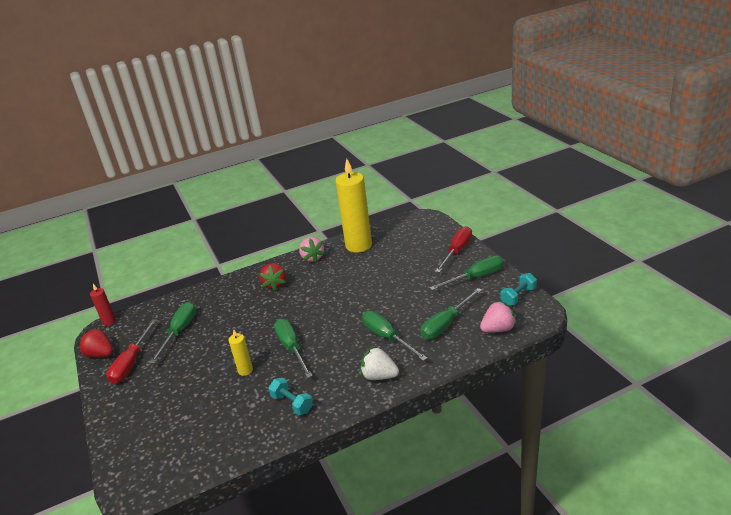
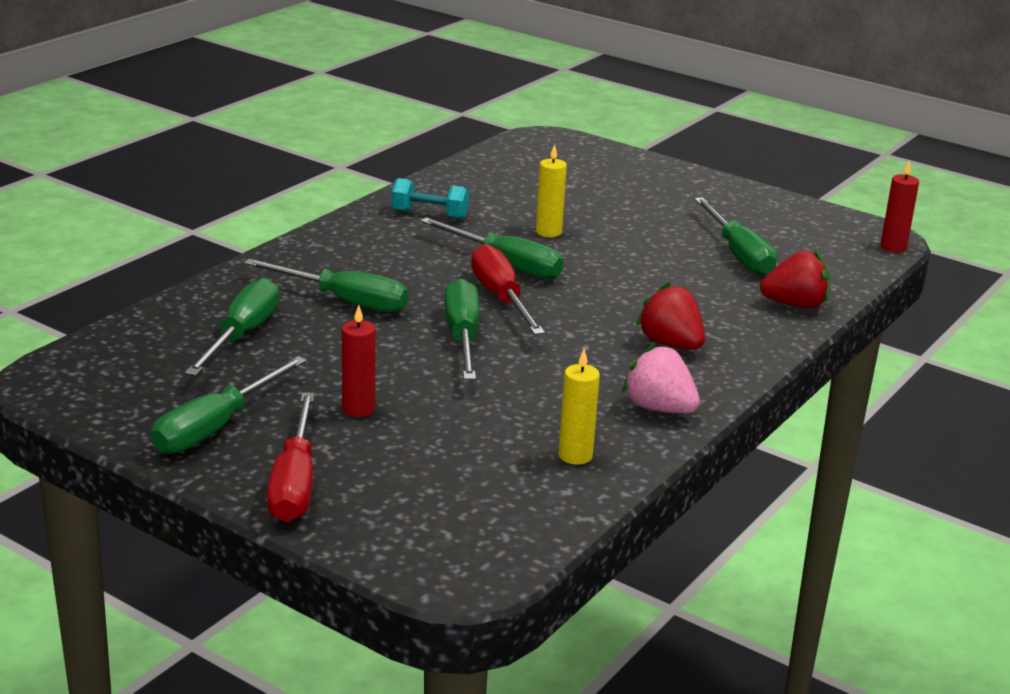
camera: 145 degrees right, 5 degrees down
(100, 354) = (818, 214): red strawberry -> red strawberry (795, 305)
(131, 363) = (748, 213): red screwdriver -> red screwdriver (501, 298)
(351, 304) = (462, 337): none -> green screwdriver
(358, 245) = (575, 456): yellow candle -> yellow candle, size x0.45
(379, 376) = (319, 256): white strawberry -> none
(418, 276) = (358, 409): none -> red candle
(498, 329) = (132, 343): pink strawberry -> none
(518, 296) = (101, 403): turquoise dumbbell -> none

